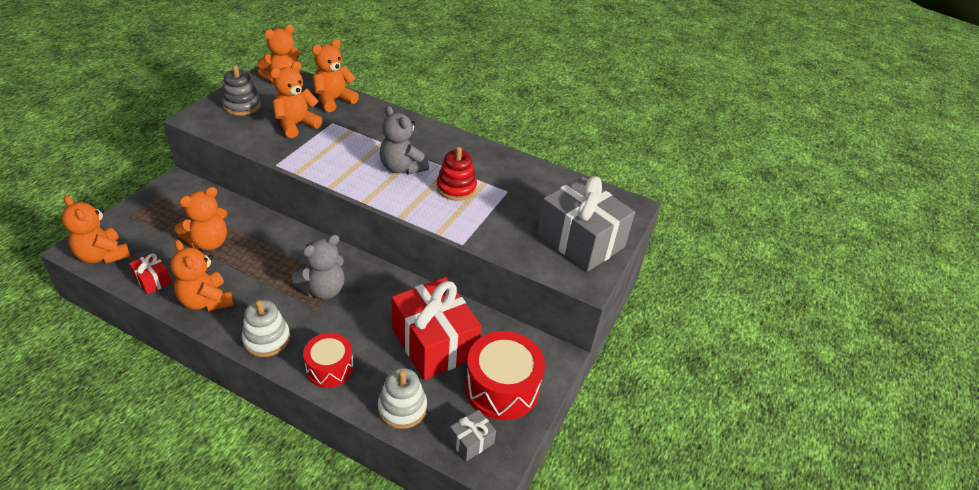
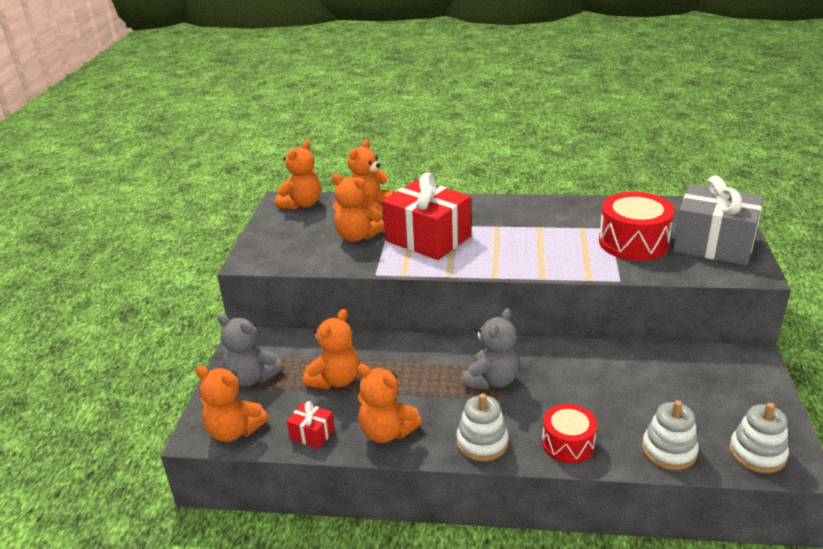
camera: 15 degrees left, 10 degrees down
(242, 106) = (285, 237): grey stacking toy -> none
(296, 125) = (357, 236): orange teddy bear -> orange teddy bear turned 90 degrees counterclockwise
(402, 168) = (496, 239): grey teddy bear -> grey teddy bear (252, 377)
(434, 343) = (639, 386): red gift -> red gift (428, 238)
(456, 188) = (563, 240): red stacking toy -> none
(471, 441) = (757, 453): grey gift -> white stacking toy
(502, 387) = (735, 399): red drum -> red drum (633, 242)

